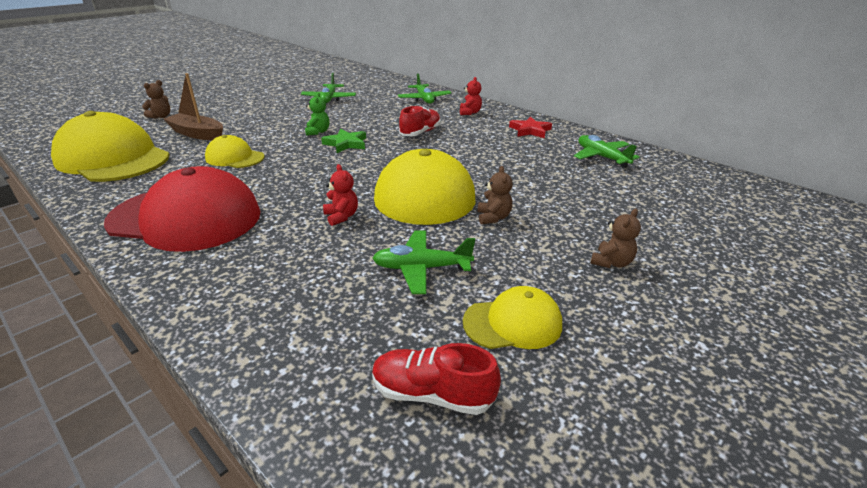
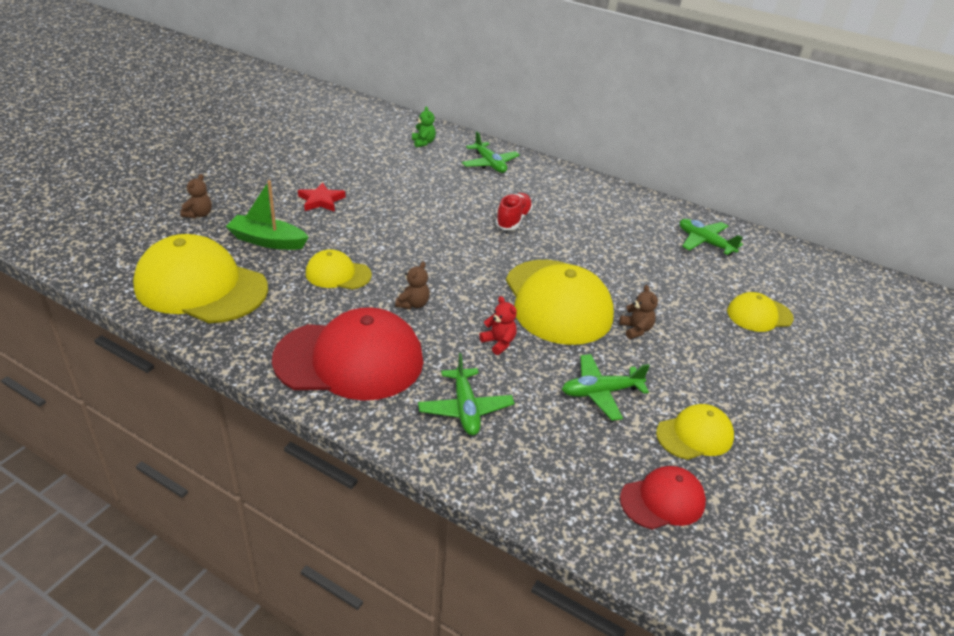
camera: 15 degrees left, 5 degrees up
(197, 134) = (268, 241): brown boat -> green boat
(318, 132) = (402, 227): green teddy bear -> green teddy bear (423, 143)
(329, 99) = (380, 170): green plane -> green plane (465, 409)
(346, 143) = (444, 243): green star -> none
(432, 394) = (662, 500): red shoe -> red cap
(469, 113) = (550, 184): red teddy bear -> none
(530, 130) = (623, 208): red star -> red star (321, 200)
(611, 262) = (749, 368): brown teddy bear -> brown teddy bear (413, 304)
(640, 216) = (759, 315): none -> yellow cap

